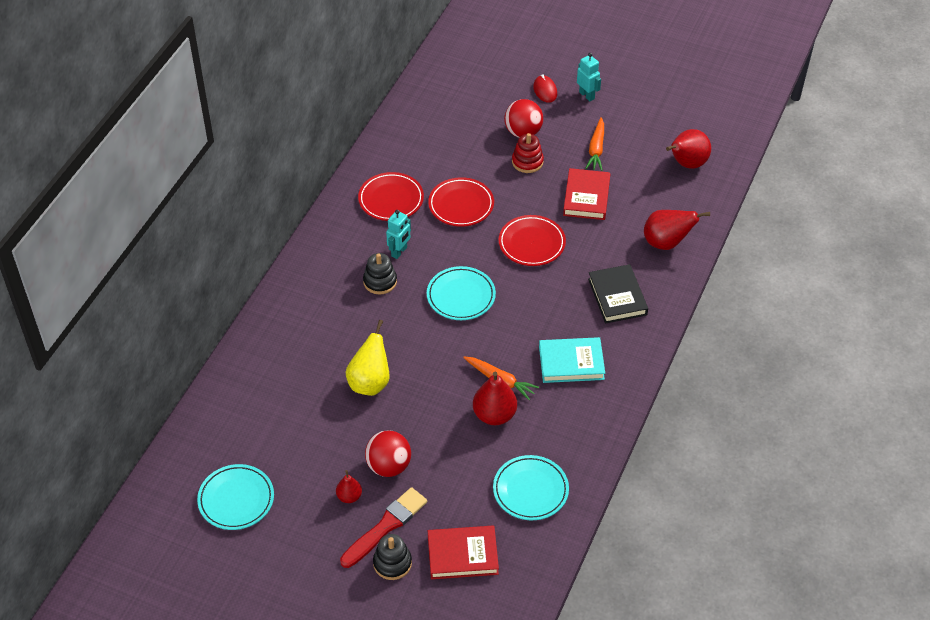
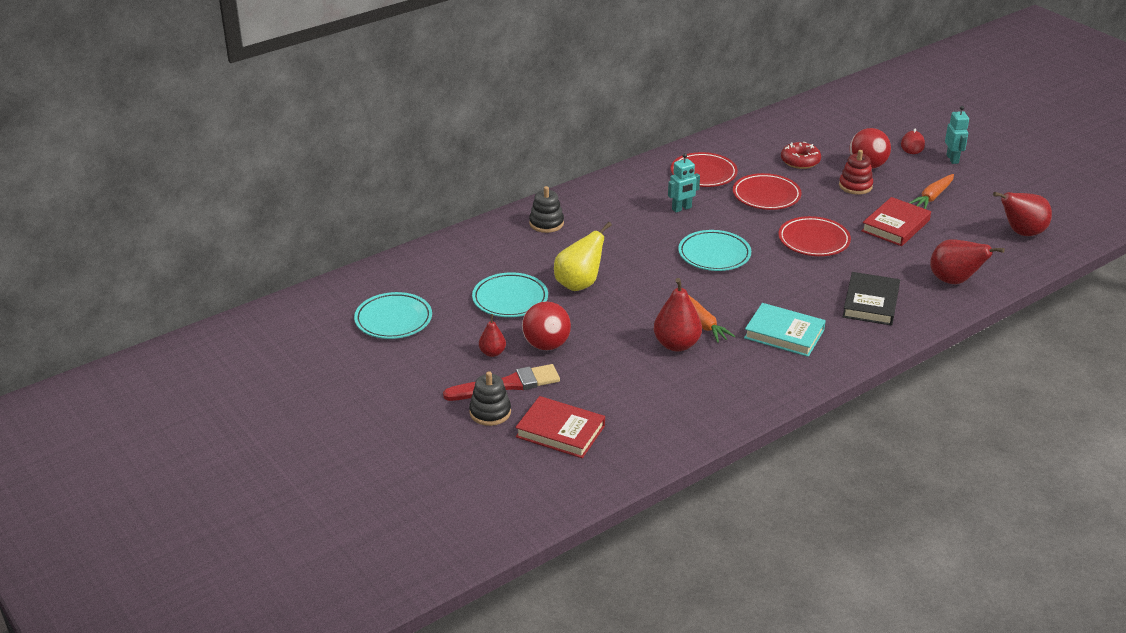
camera: 30 degrees right, 15 degrees down
(380, 281) = (647, 222): black stacking toy -> black stacking toy (546, 223)
(464, 149) = (800, 161): none -> red donut
(530, 490) = (666, 409): turquoise plate -> turquoise plate (510, 299)

